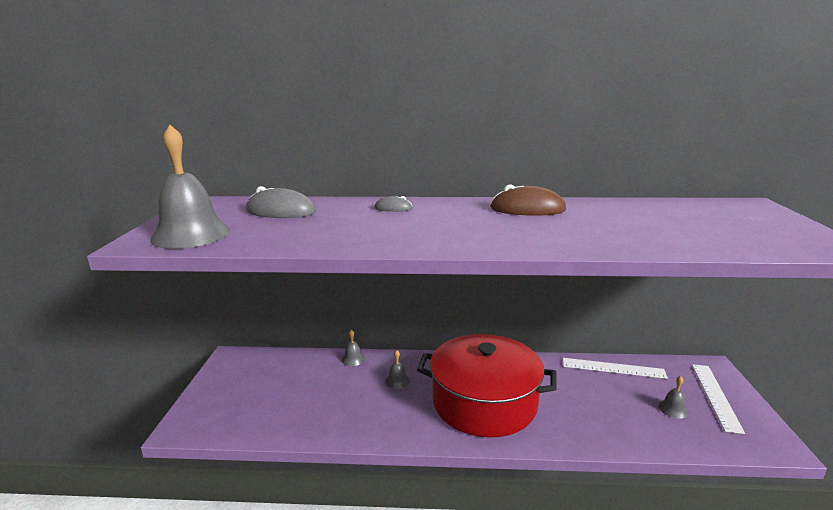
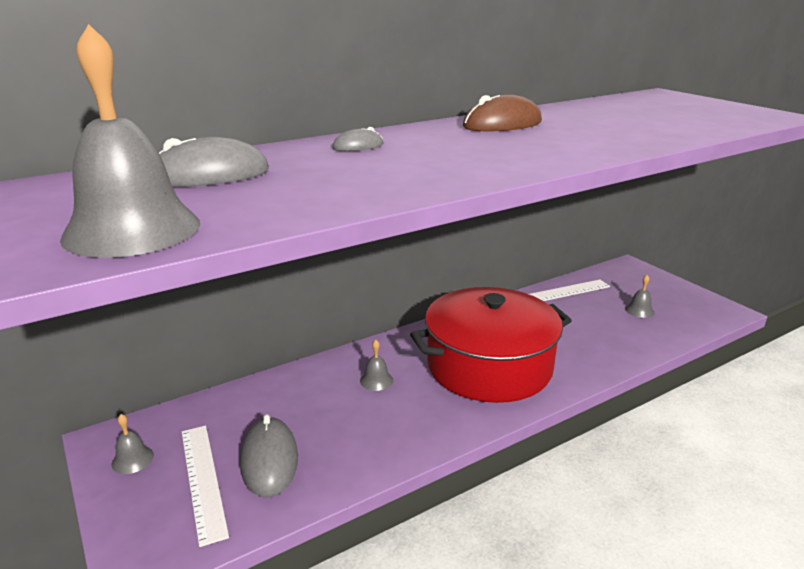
camera: 35 degrees left, 5 degrees up
(288, 403) = (269, 460): none -> grey mouse
(353, 359) = (294, 377): grey bell -> grey bell (132, 459)
(715, 396) = (655, 289): white ruler -> white ruler (203, 480)

